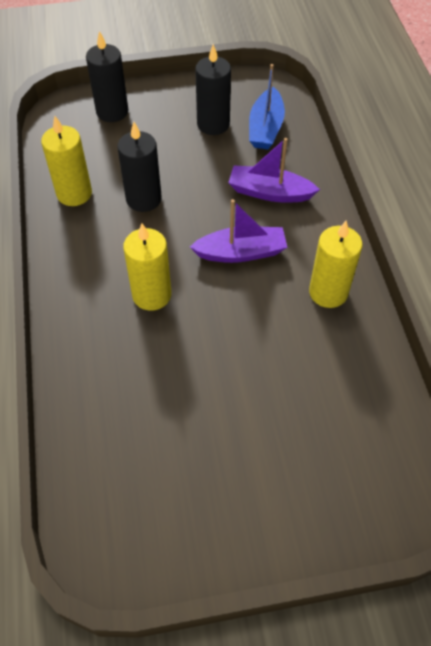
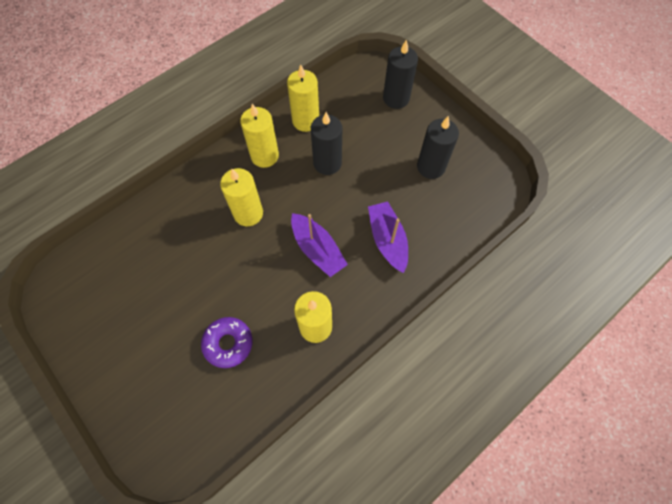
camera: 60 degrees right, 10 degrees up
(88, 248) = (264, 156): none -> yellow candle
(265, 128) = (453, 204): blue boat -> none
(301, 380) = (228, 343): none -> purple donut

